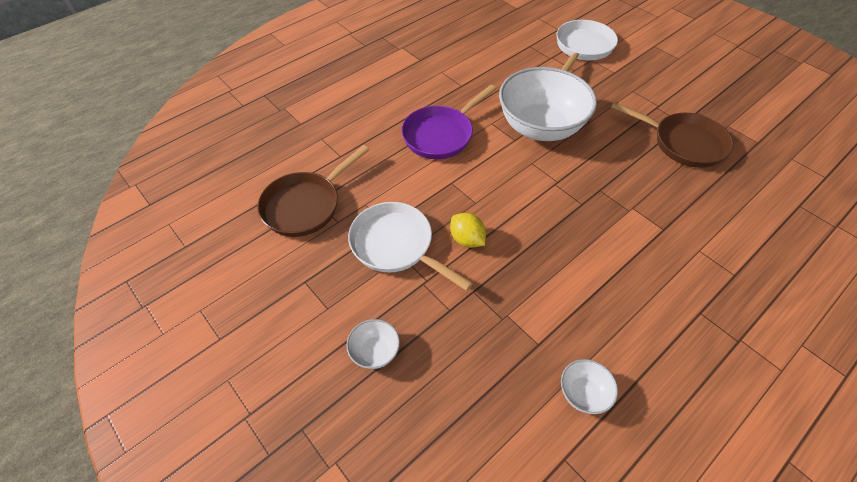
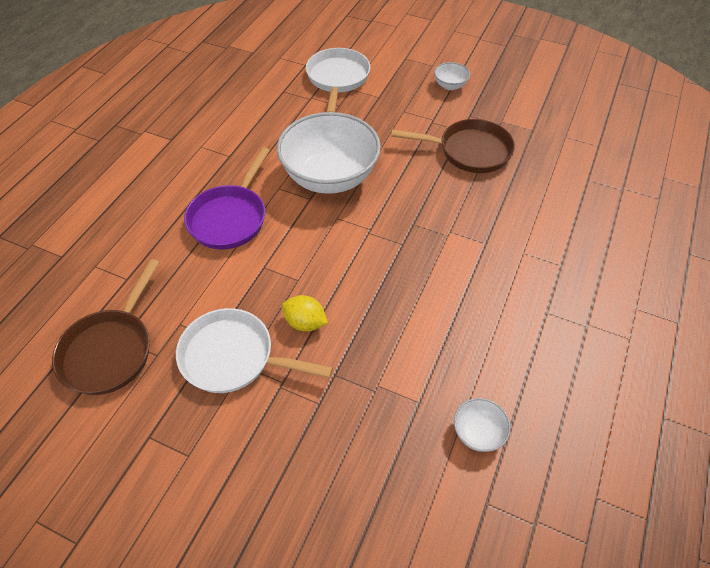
camera: 25 degrees left, 0 degrees up
(375, 352) = (260, 480): white bowl -> white bowl (450, 85)

